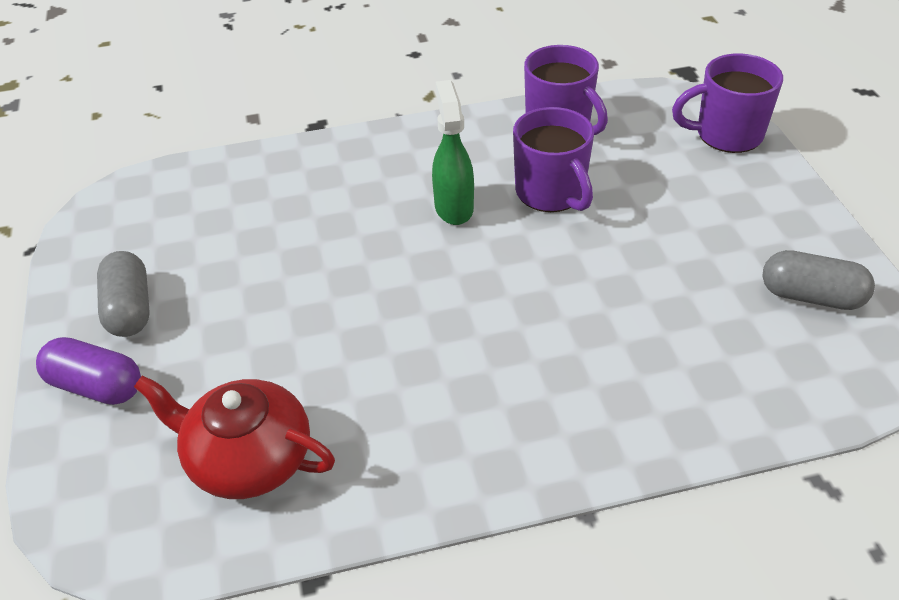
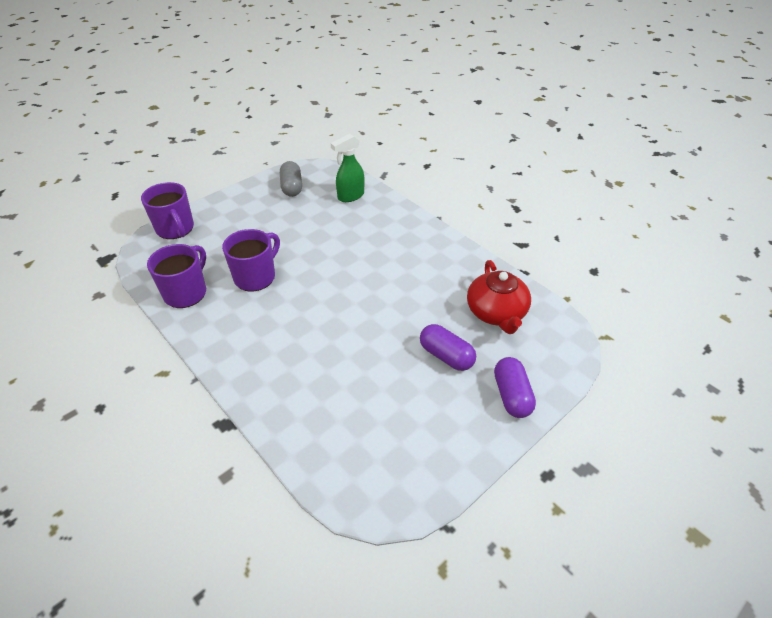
camera: 120 degrees left, 0 degrees up
(129, 309) = (456, 417): grey capsule -> none
(226, 345) = (446, 356): none -> purple capsule
(453, 207) = (287, 310): green spray bottle -> green spray bottle (350, 196)

